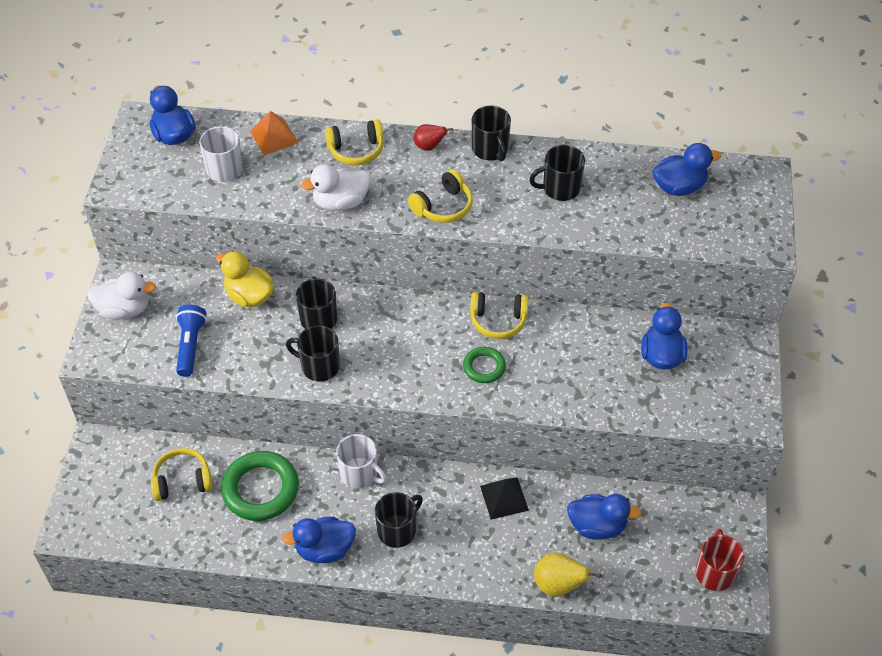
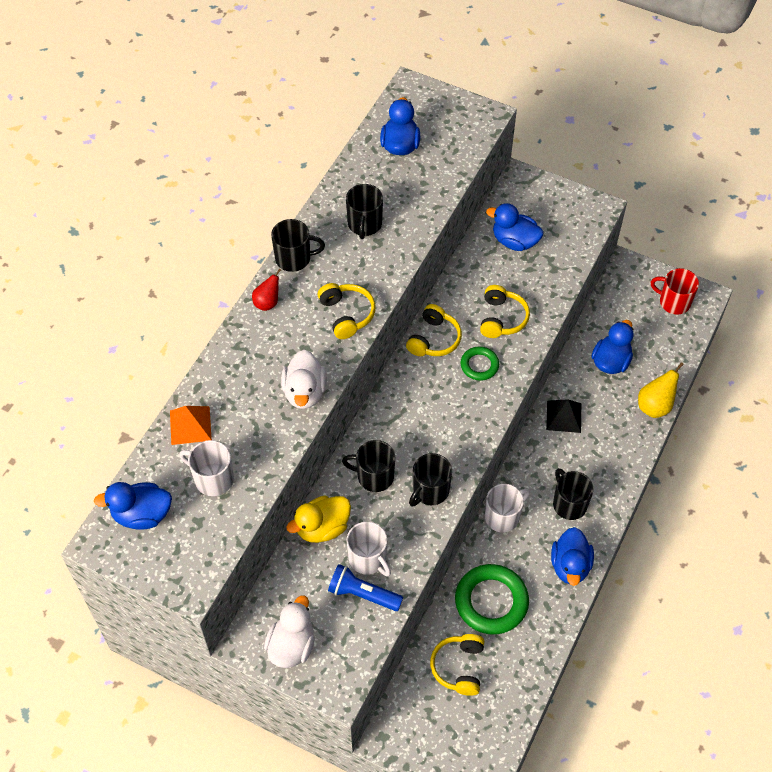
camera: 70 degrees left, 5 degrees up
(228, 339) = (368, 559): none -> white mug
(356, 150) = (243, 361): yellow headphones -> yellow headphones (501, 318)

